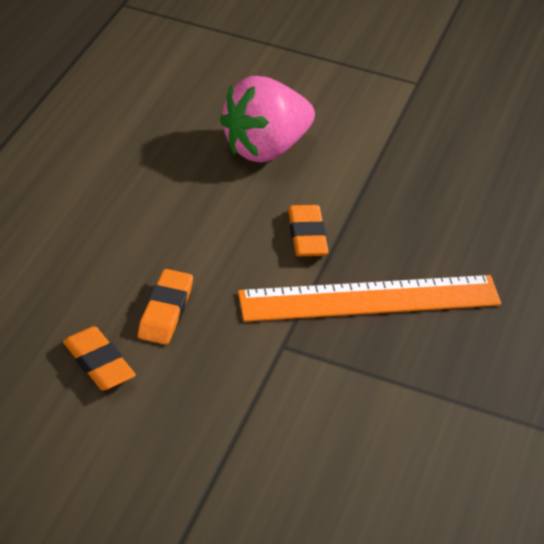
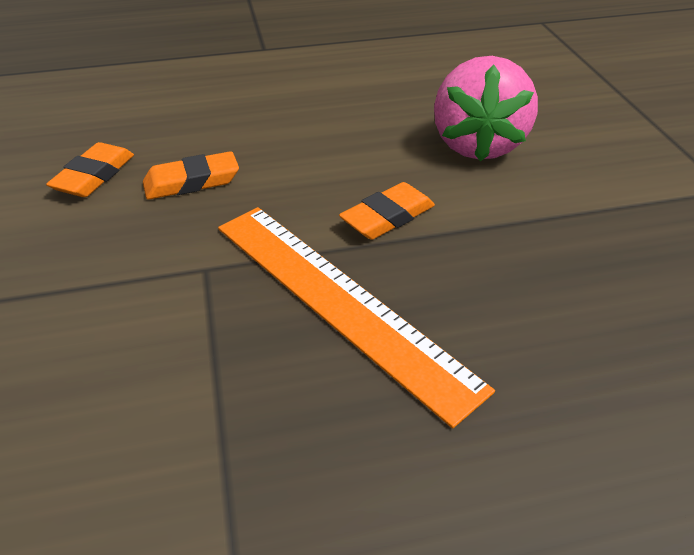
camera: 60 degrees right, 0 degrees up
(265, 148) = (477, 145): pink strawberry -> pink strawberry turned 105 degrees counterclockwise

